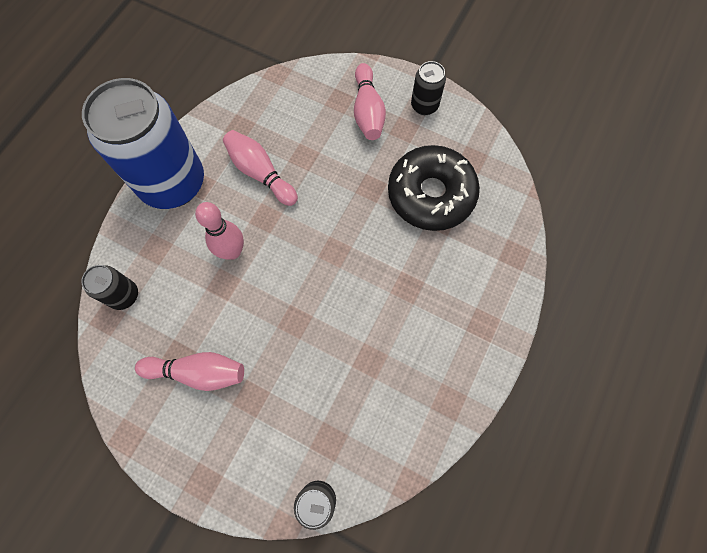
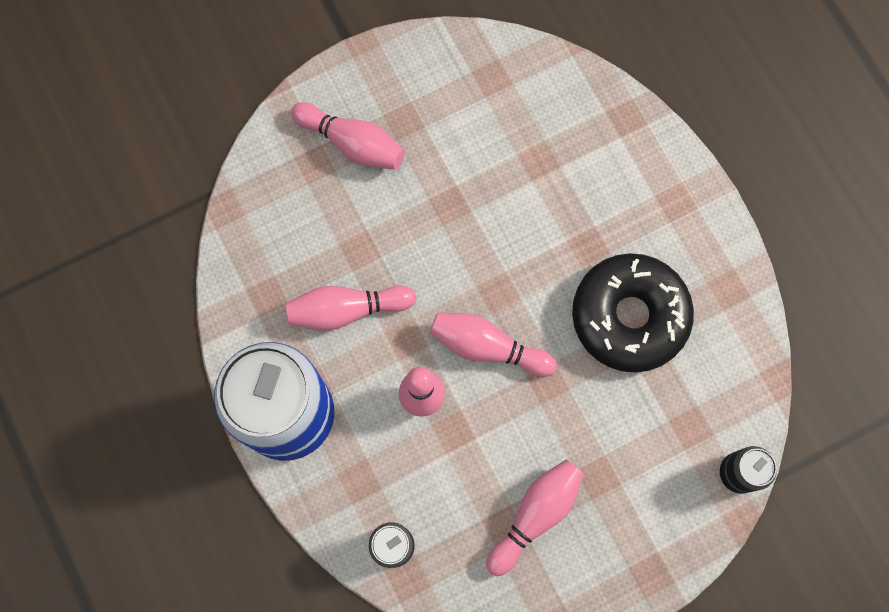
camera: 55 degrees left, 5 degrees up
(293, 269) = (488, 347): none -> pink bowling pin
(424, 106) = (390, 79): black can -> none
(431, 194) = (502, 150): black donut -> black donut (629, 316)

